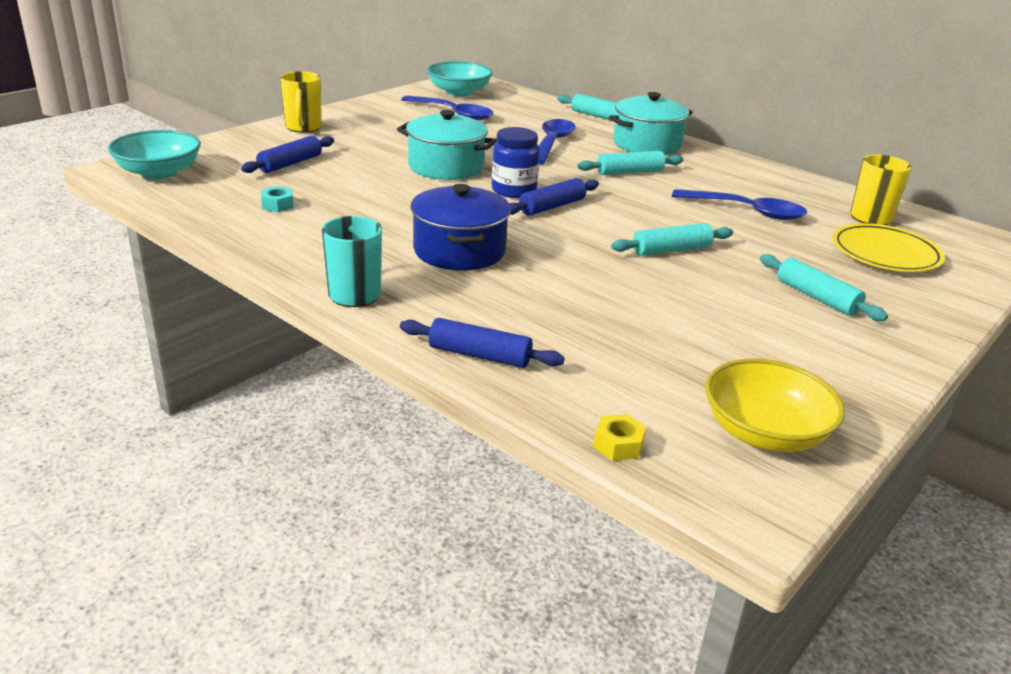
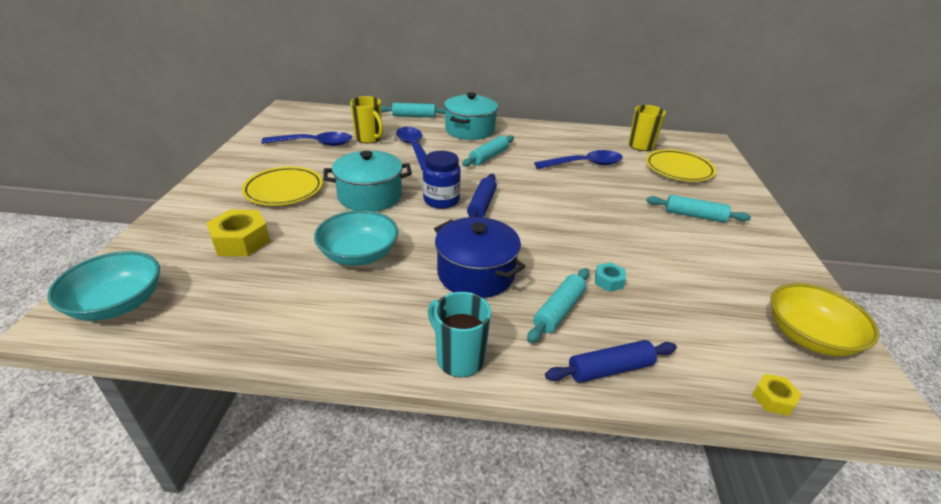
camera: 35 degrees left, 5 degrees up
(277, 205) = (282, 292): turquoise nut -> turquoise nut (609, 281)
(290, 164) = (241, 241): blue rolling pin -> yellow nut
(303, 128) = (207, 197): yellow mug -> yellow mug (369, 138)
(373, 140) = (284, 190): none -> yellow plate
(459, 92) = (295, 122): turquoise bowl -> turquoise bowl (359, 254)
(671, 250) = (588, 212): turquoise rolling pin -> turquoise rolling pin (559, 311)

